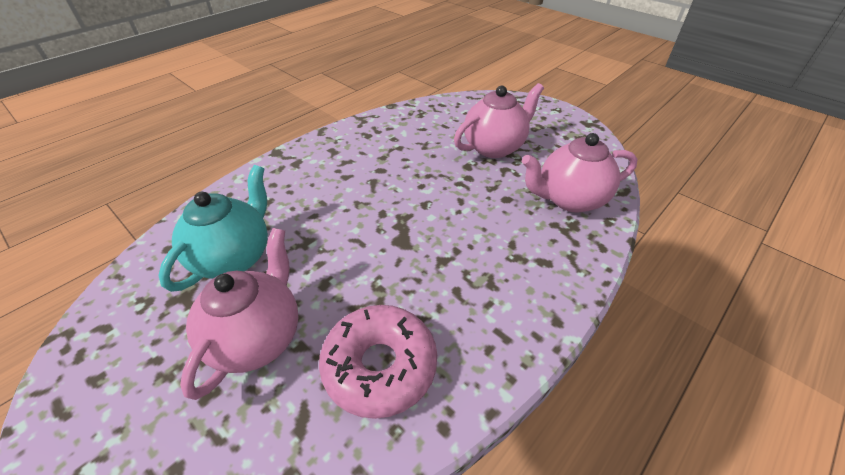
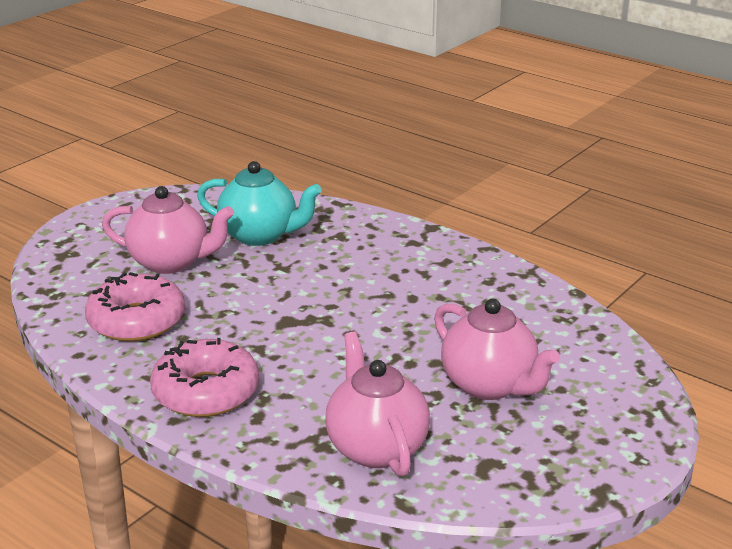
camera: 85 degrees right, 15 degrees down
(512, 297) = (206, 392): none -> pink donut

